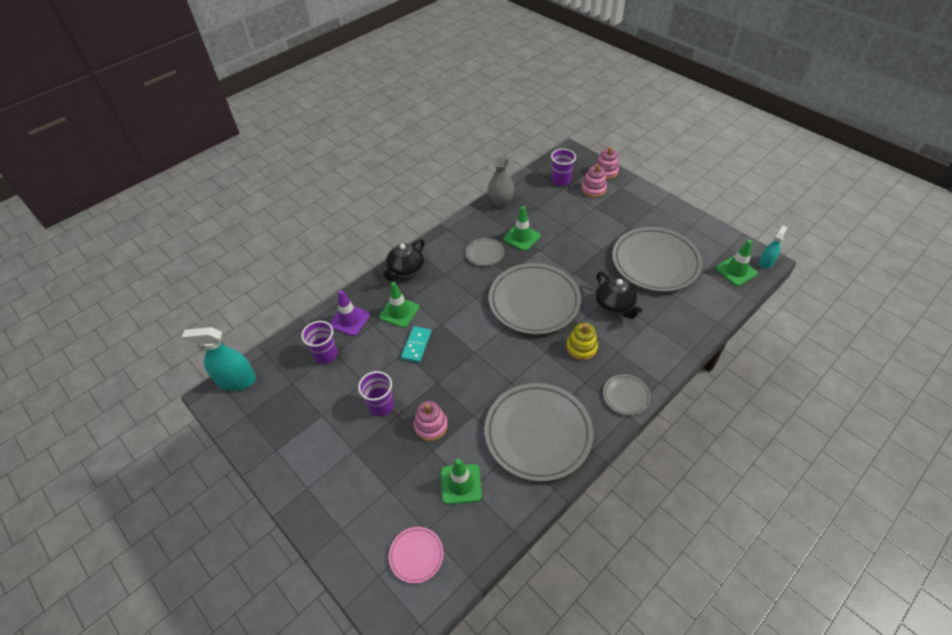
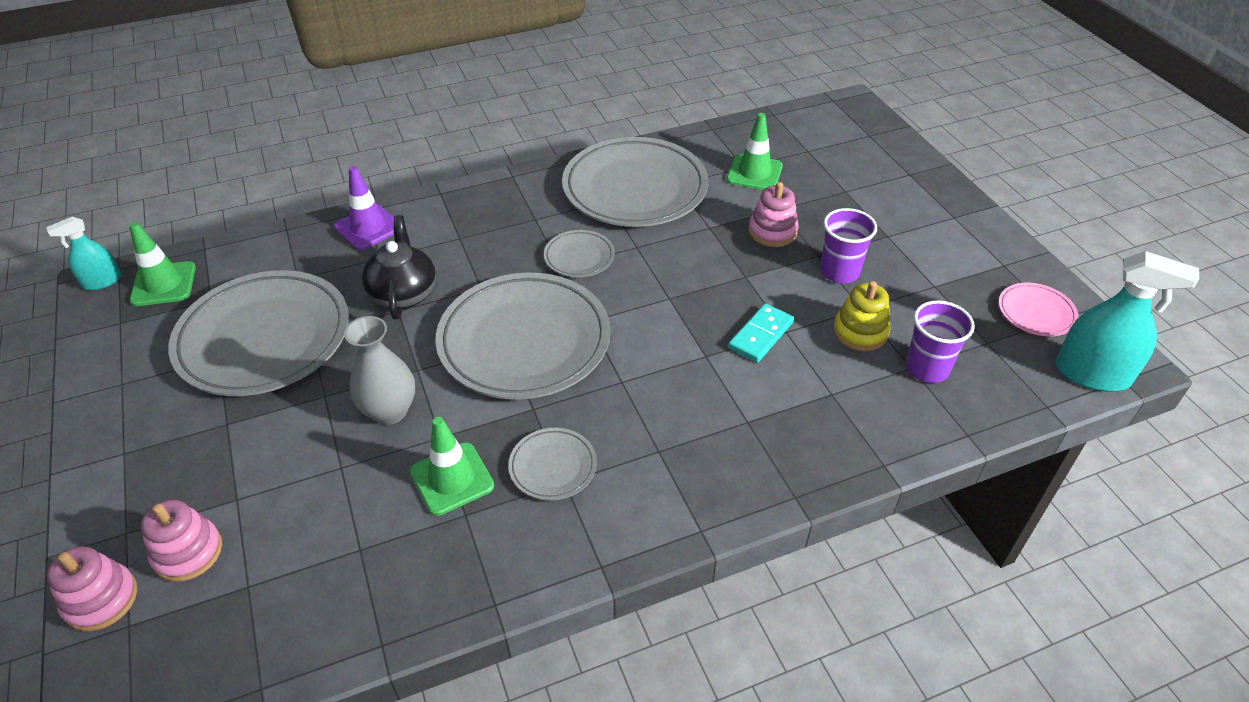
camera: 160 degrees left, 5 degrees down
(349, 320) = (877, 416): purple traffic cone -> purple traffic cone (368, 227)
(399, 312) = (776, 401): green traffic cone -> none
(406, 271) = (738, 485): black teapot -> none
(416, 555) = (825, 138): pink plate -> pink plate (1036, 313)
(500, 202) = (427, 603): grey vase -> grey vase (390, 411)
(561, 180) = (228, 618): purple cup -> none
(581, 348) = (505, 256): yellow stacking toy -> yellow stacking toy (860, 332)
(626, 396) = (496, 192): grey plate -> grey plate (579, 257)

